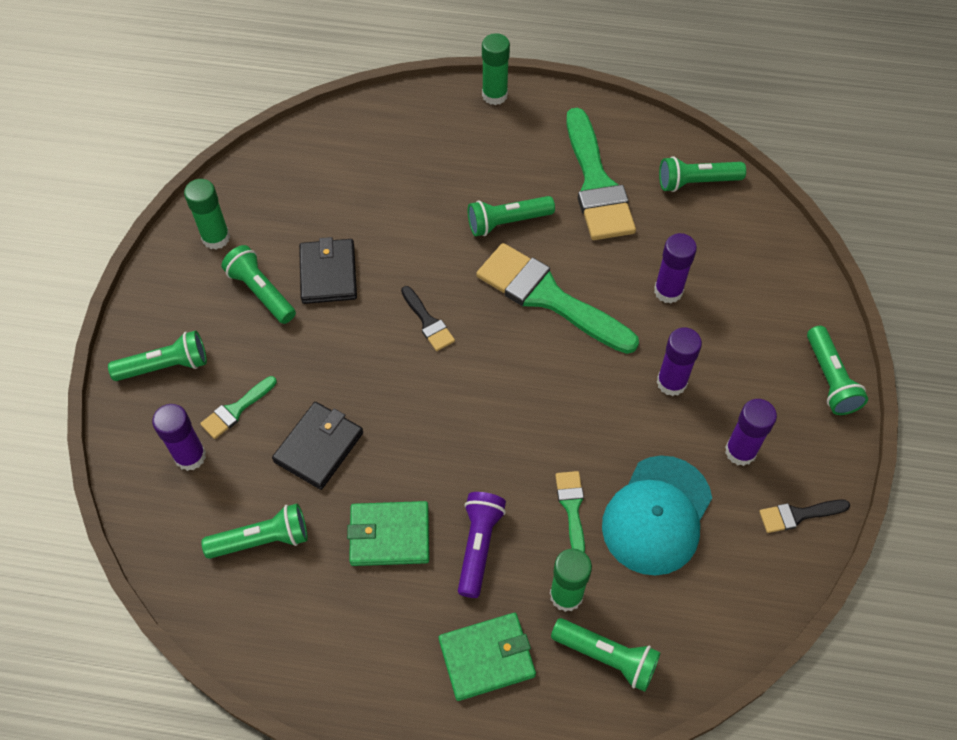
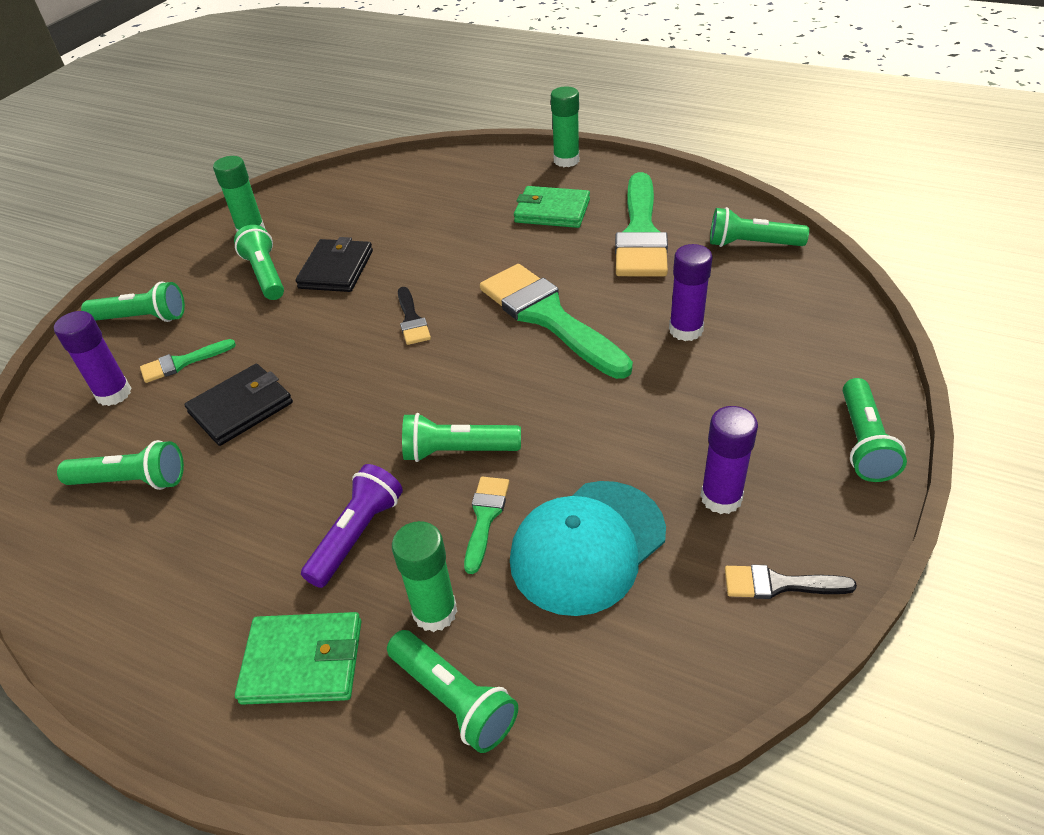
camera: 20 degrees right, 15 degrees down
(389, 535) = (265, 503): green wallet -> green wallet (552, 211)
(507, 222) = (534, 252): green flashlight -> green flashlight (458, 451)
(671, 382) = (658, 413): purple glue stick -> none

